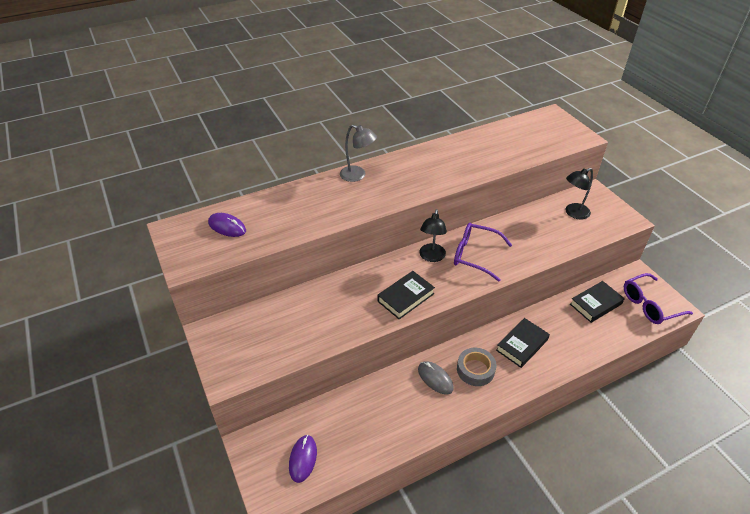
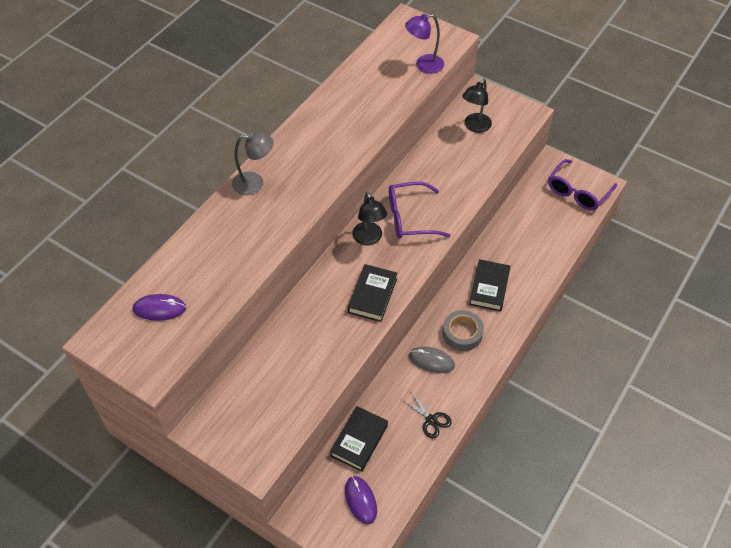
camera: 30 degrees left, 10 degrees up
(404, 425) = (431, 420): none -> black scissors
(546, 146) = (423, 65): none -> purple lamp
(595, 304) = (531, 213): black book -> black book (359, 440)

